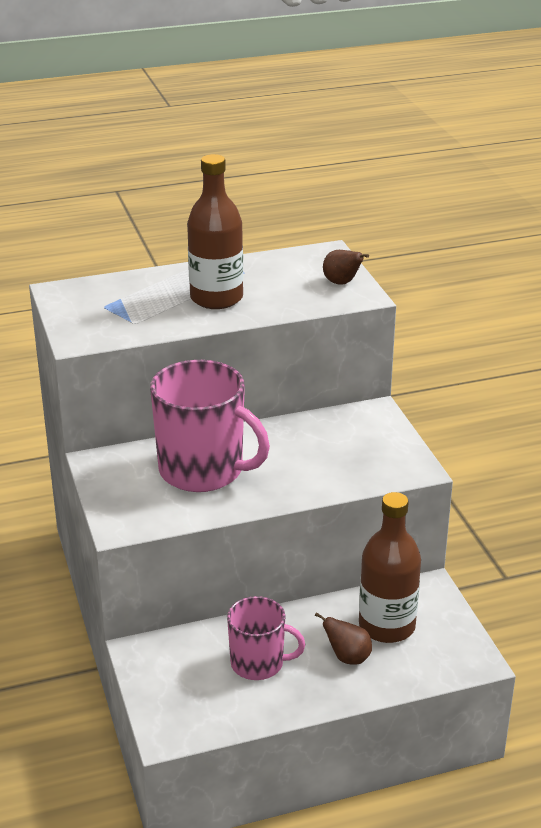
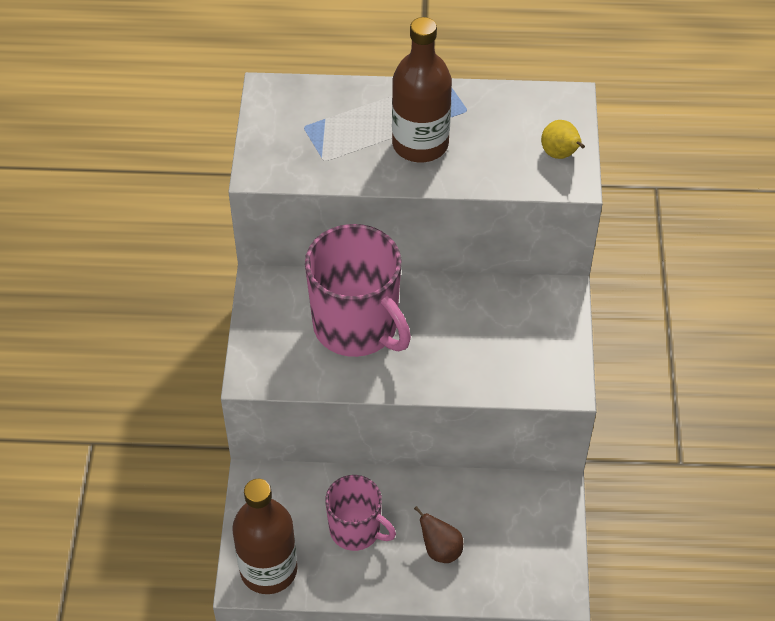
camera: 20 degrees right, 20 degrees up
(342, 283) = (560, 154): brown pear -> yellow pear
(386, 626) = (493, 525): brown bottle -> brown bottle (268, 569)

